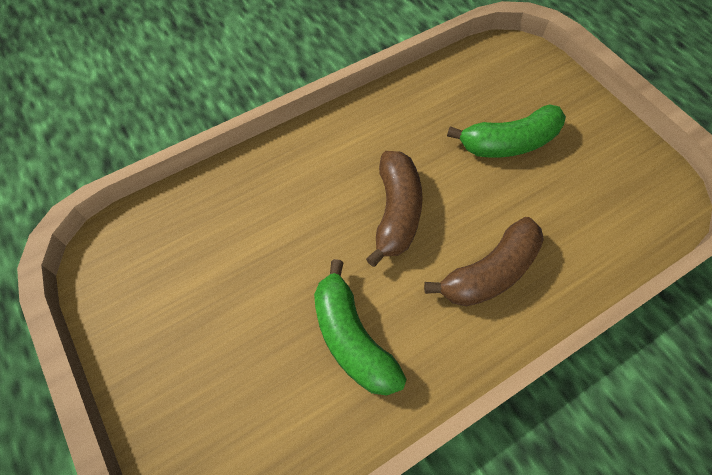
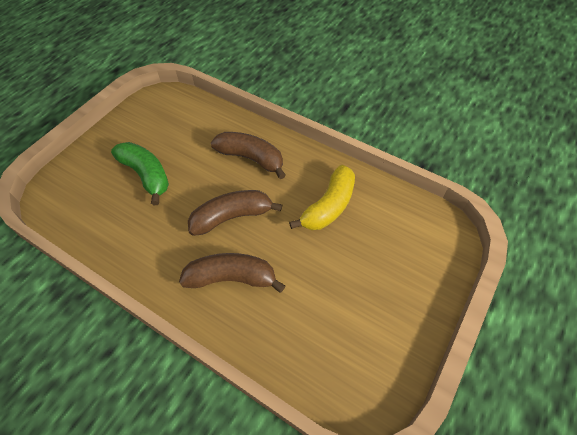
camera: 115 degrees left, 5 degrees down
(312, 184) = (232, 278): none -> brown banana
(352, 339) = (329, 206): green banana -> yellow banana

